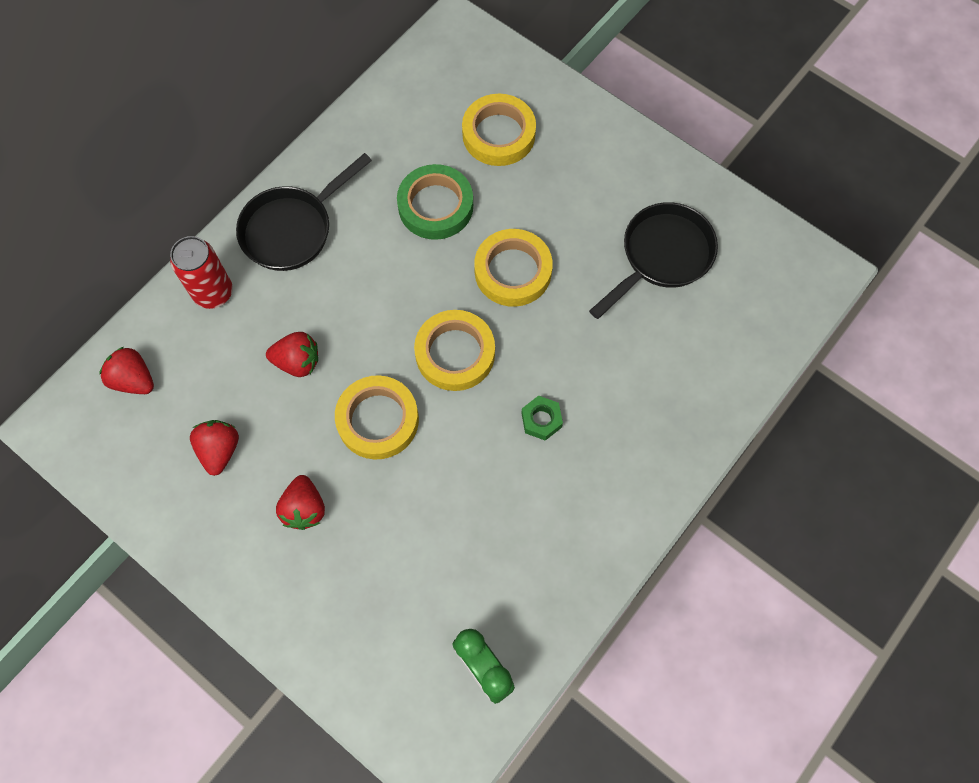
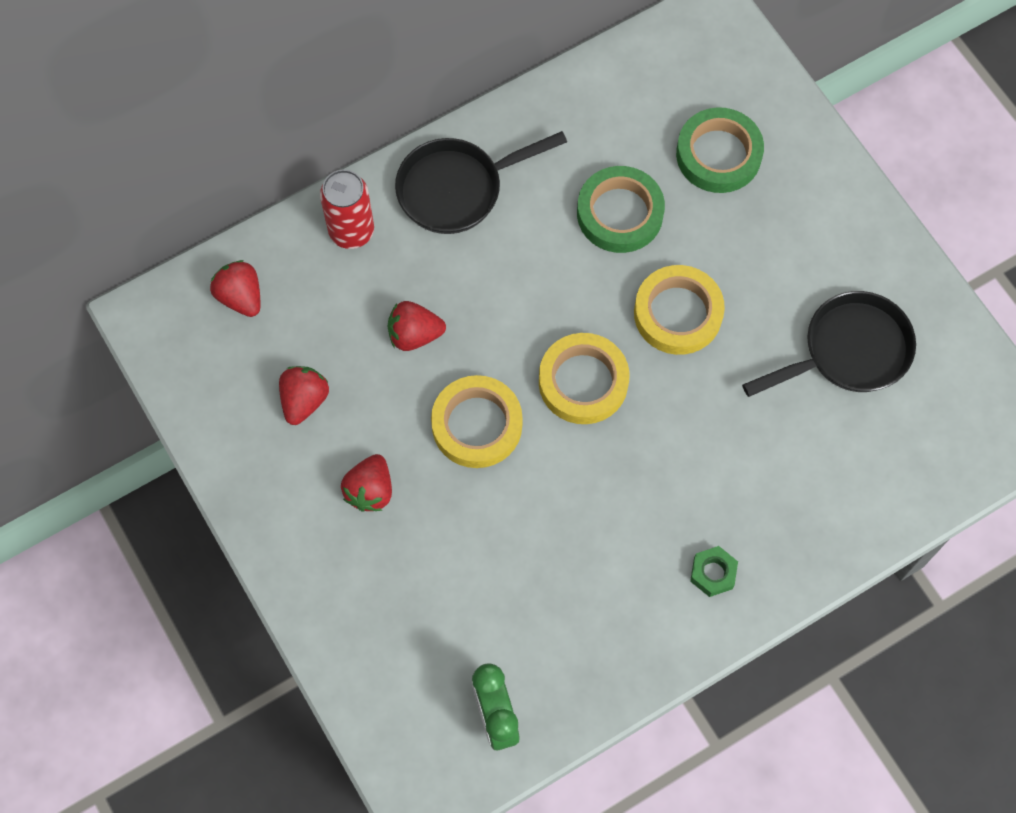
camera: 20 degrees right, 0 degrees up
(297, 362) = (414, 335): red strawberry -> red strawberry turned 150 degrees clockwise
(498, 134) = (718, 154): yellow tape -> green tape
(541, 420) = (649, 484): green nut -> green nut (713, 573)

